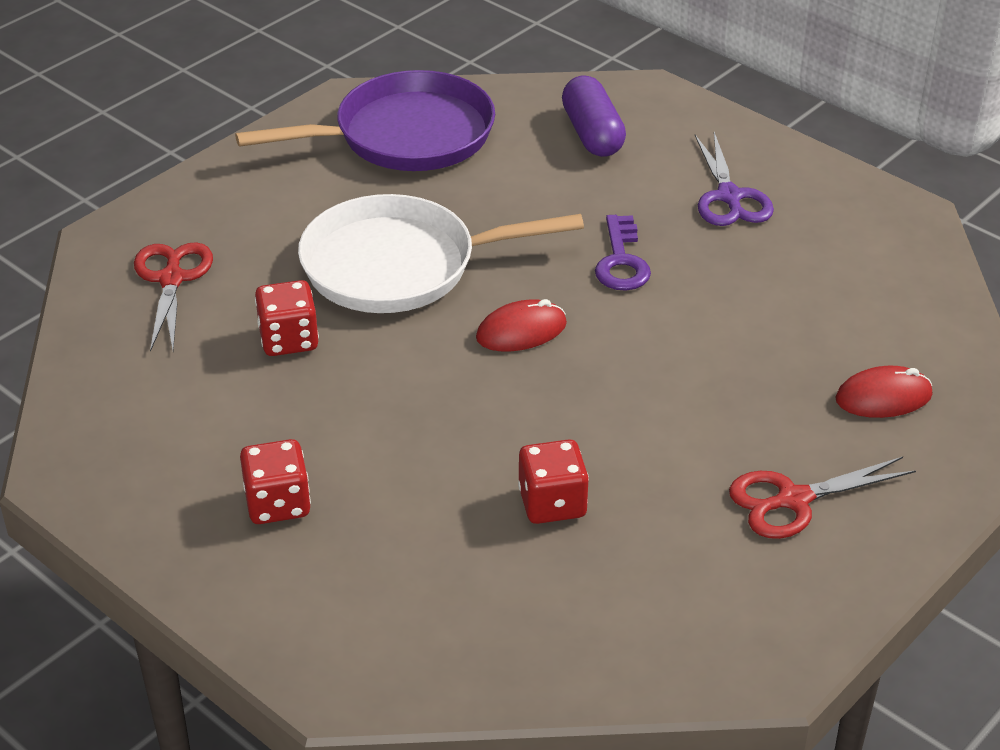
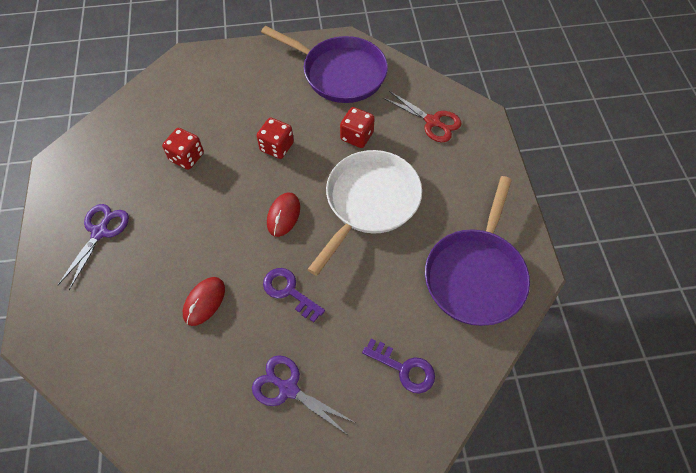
camera: 130 degrees right, 20 degrees up
(159, 436) = (340, 73): none -> purple pan
(278, 503) = (273, 85): red dice -> red dice (277, 147)
(592, 134) = (404, 368): purple capsule -> purple key
(793, 500) = (100, 232): red scissors -> purple scissors
(883, 397) = (102, 318): red mouse -> red mouse (204, 301)

